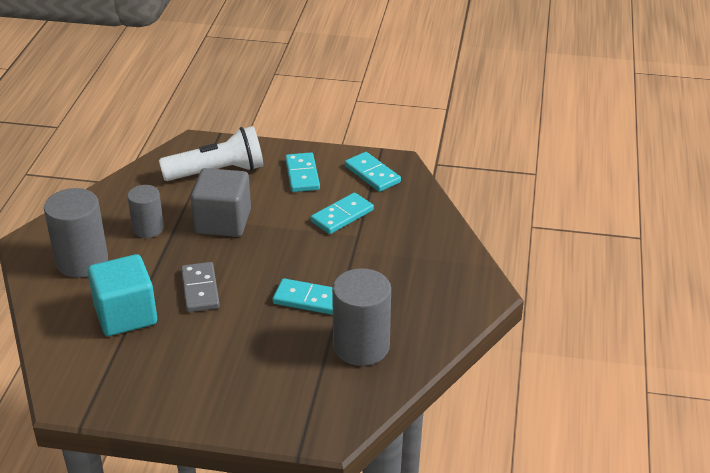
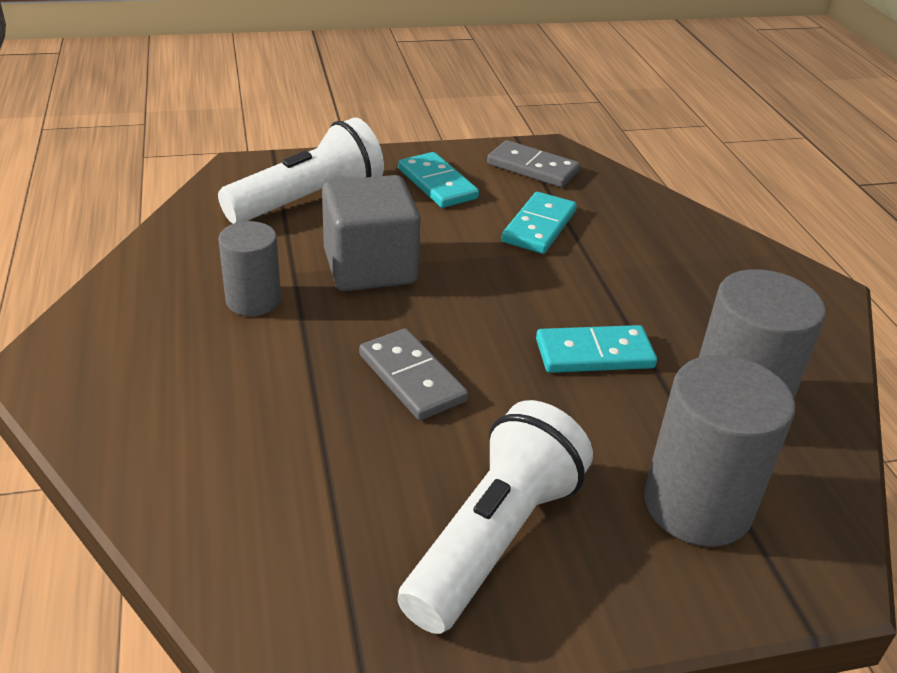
camera: 25 degrees left, 0 degrees up
(82, 261) = (167, 377): grey cylinder -> grey cylinder (697, 505)
(126, 315) = (311, 453): turquoise cube -> none
(182, 375) = (494, 538): none -> white flashlight
(372, 174) = (532, 168): turquoise domino -> grey domino

